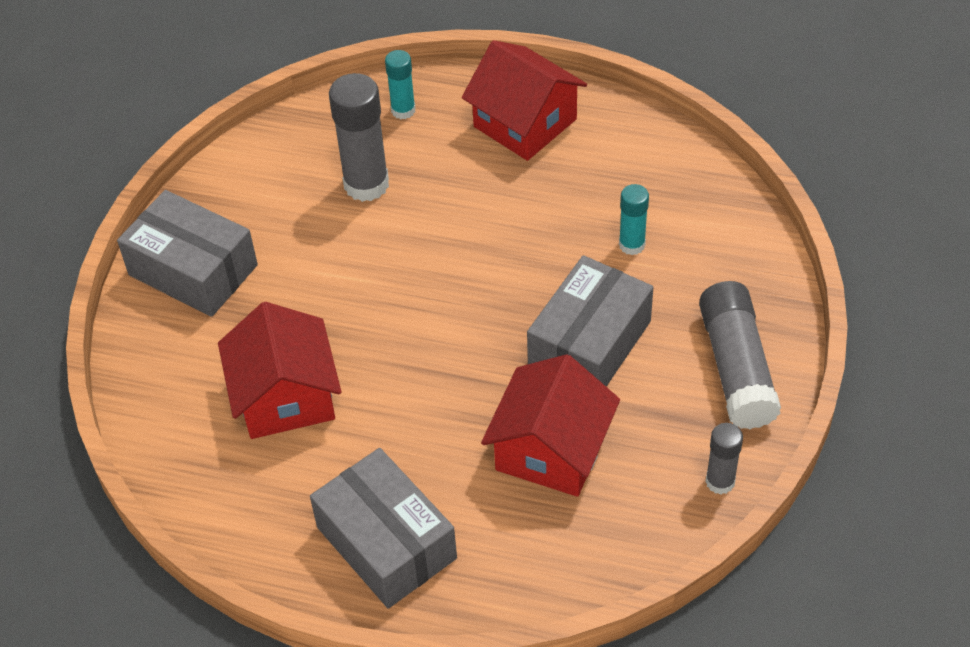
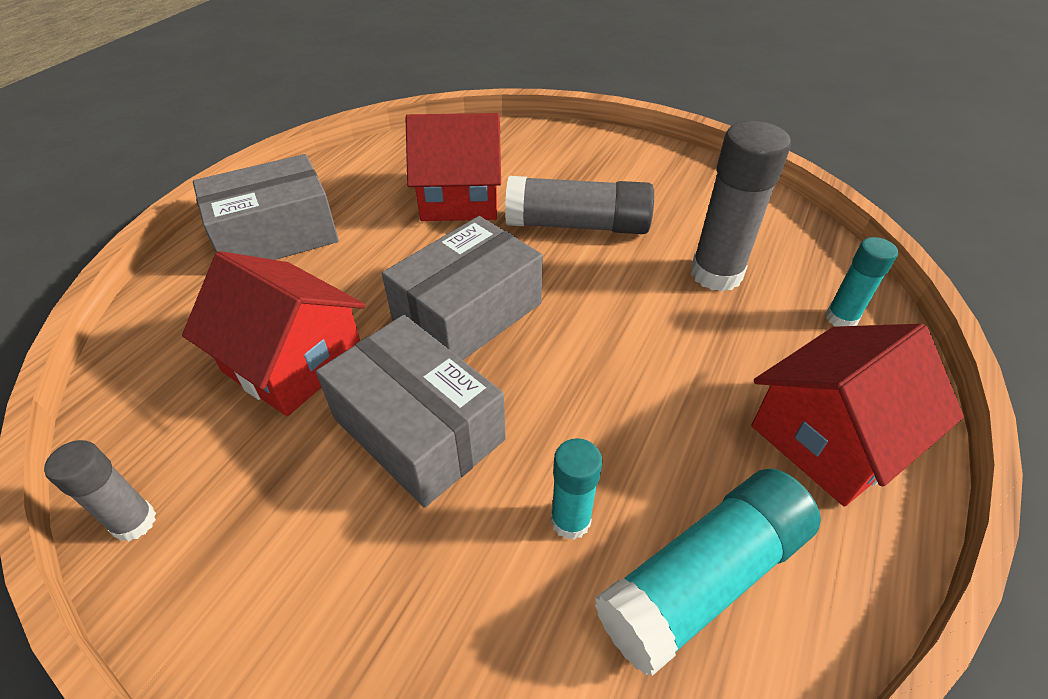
camera: 100 degrees right, 5 degrees down
(193, 270) = (619, 163): grey box -> grey box (468, 312)
(646, 180) = (703, 578): none -> turquoise glue stick
(736, 368) = (291, 605): grey glue stick -> grey glue stick (577, 225)

